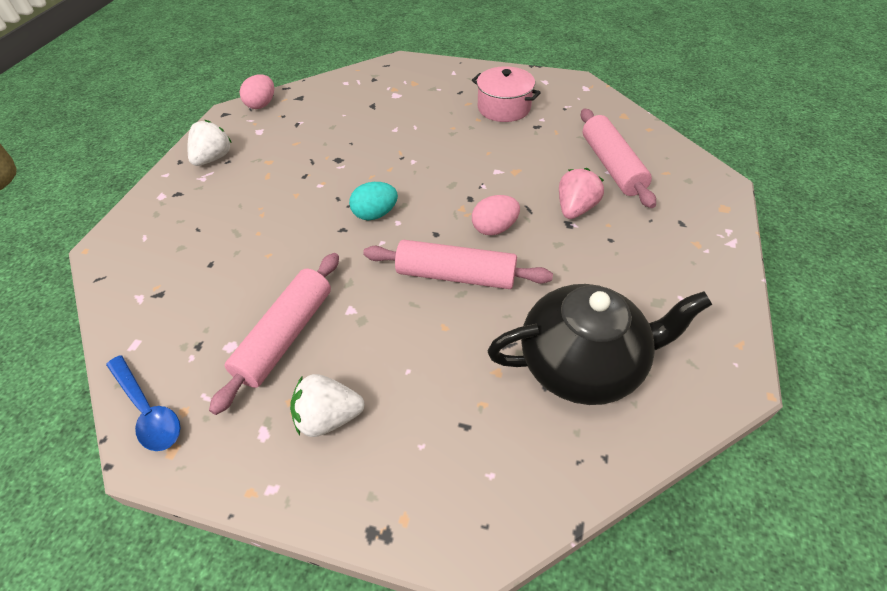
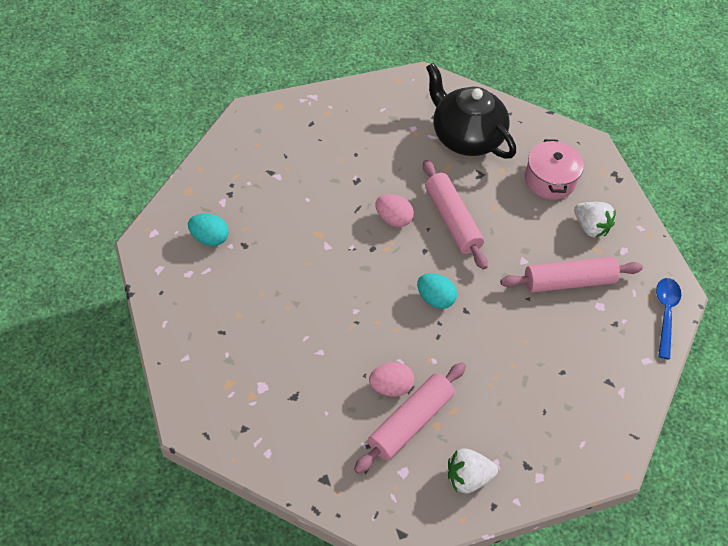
camera: 130 degrees left, 5 degrees up
(262, 104) = (361, 508): pink egg -> pink egg (390, 387)
(504, 108) = (229, 282): pink pot -> pink pot (549, 180)
(558, 111) = (209, 238): none -> turquoise egg
(575, 209) = (338, 182): pink strawberry -> none
(612, 165) = (270, 177): pink rolling pin -> pink rolling pin (410, 422)

